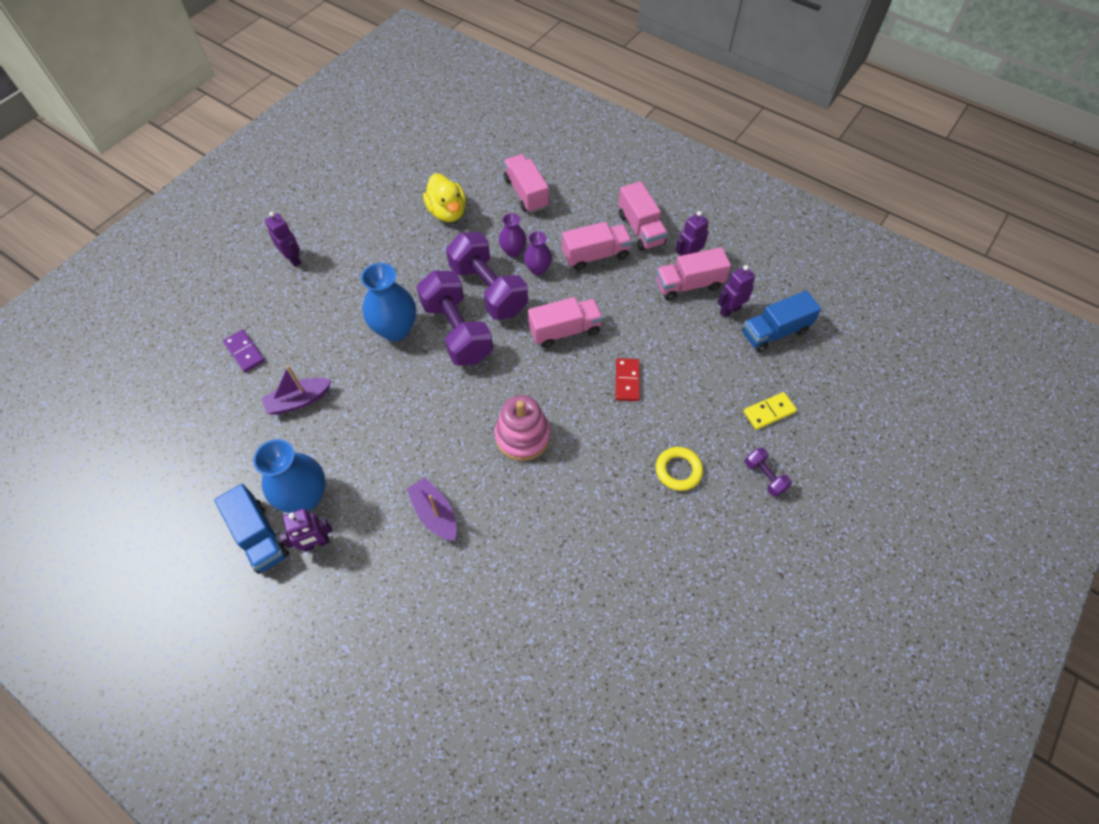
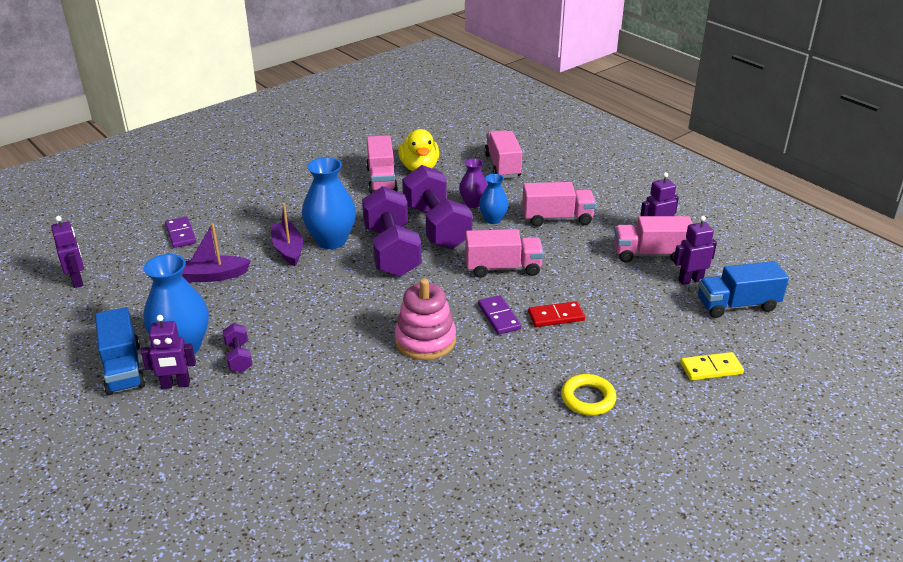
camera: 15 degrees right, 25 degrees down
(293, 259) = (258, 179): purple robot -> purple robot (77, 280)
(435, 514) = (306, 384): purple boat -> purple boat (288, 249)
(538, 269) = (493, 219): purple vase -> blue vase
(578, 392) = (499, 317): none -> purple domino
(627, 381) = (556, 316): red domino -> red domino turned 60 degrees clockwise
(640, 229) = (612, 206): pink truck -> pink truck (381, 179)
(764, 476) = (689, 422): purple dumbbell -> purple dumbbell (239, 357)

